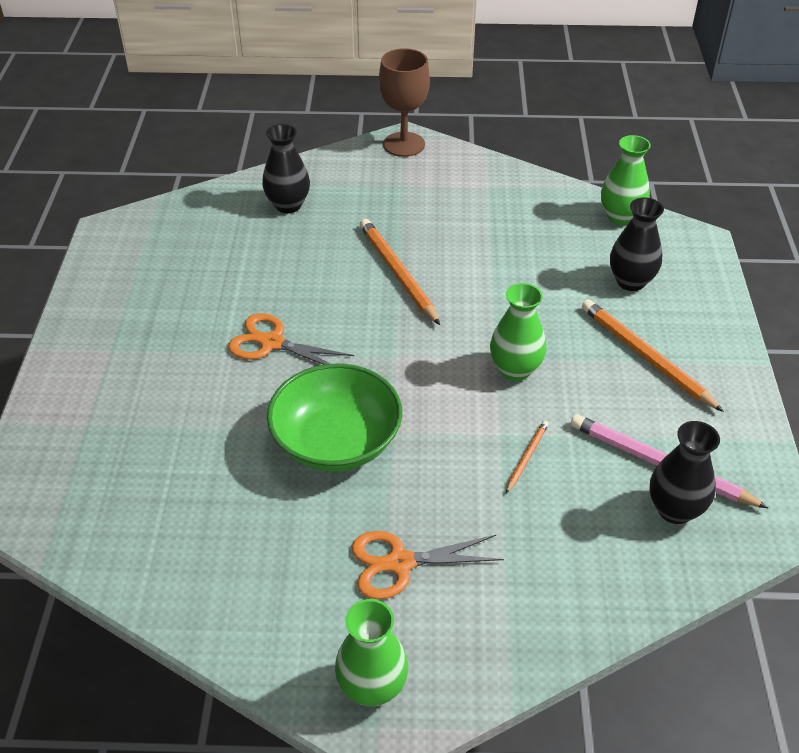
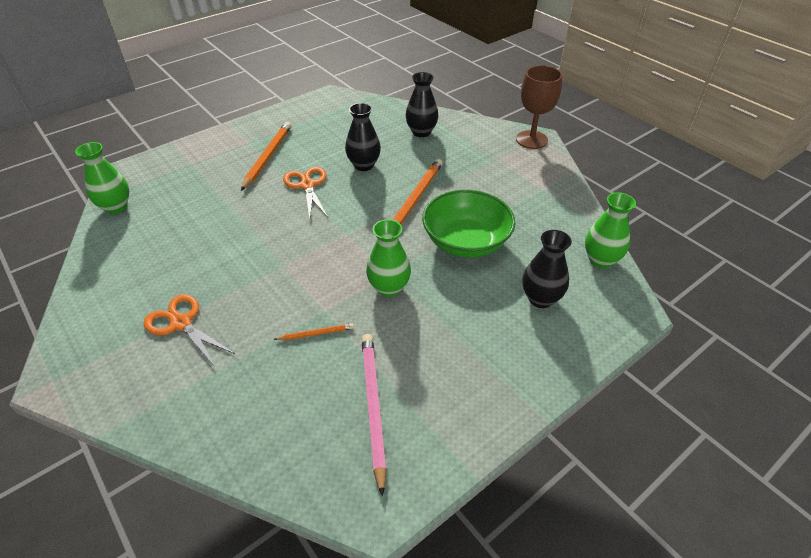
camera: 50 degrees right, 0 degrees up
(336, 441) = (255, 248): green bowl -> green bowl (466, 241)
(372, 687) = (79, 362): green vase -> green vase (116, 207)
(645, 357) = (473, 345): orange pencil -> orange pencil (267, 157)
(674, 510) = (336, 438): black vase -> black vase (364, 165)

